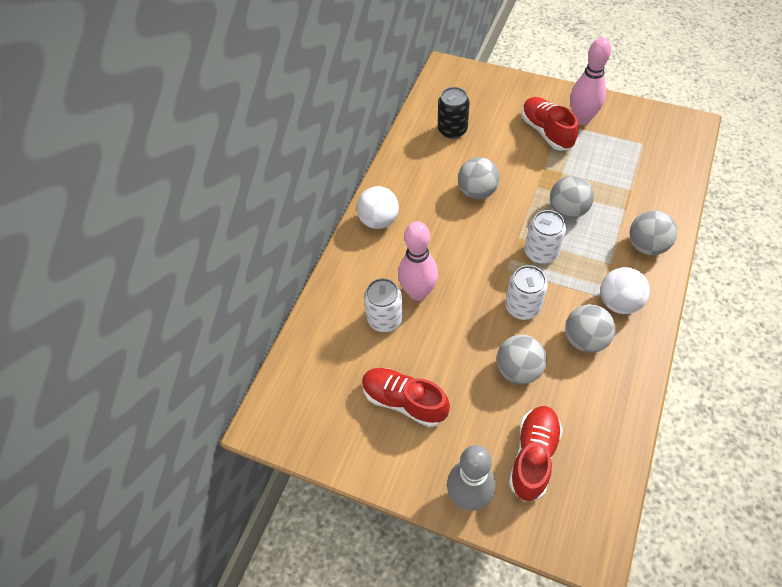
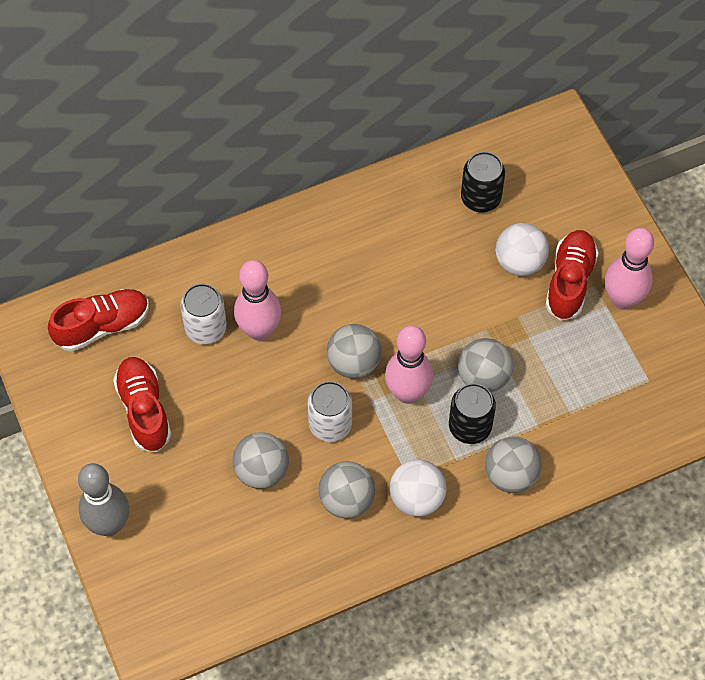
camera: 40 degrees right, 5 degrees up
(379, 220) = (303, 232): white ball -> white ball (519, 262)
(477, 191) = (424, 283): grey ball -> grey ball (354, 363)
(533, 456) = (190, 545): red shoe -> red shoe (102, 326)
(541, 252) = (407, 393): white can -> pink bowling pin
(594, 240) = (470, 426): none -> black can

